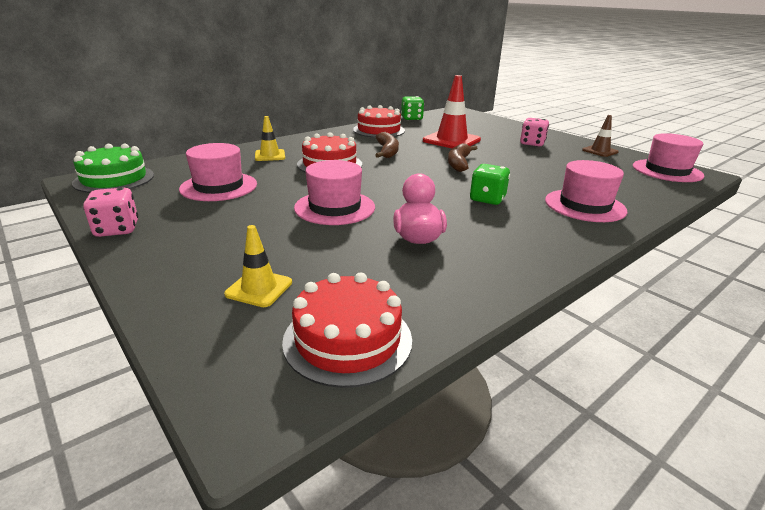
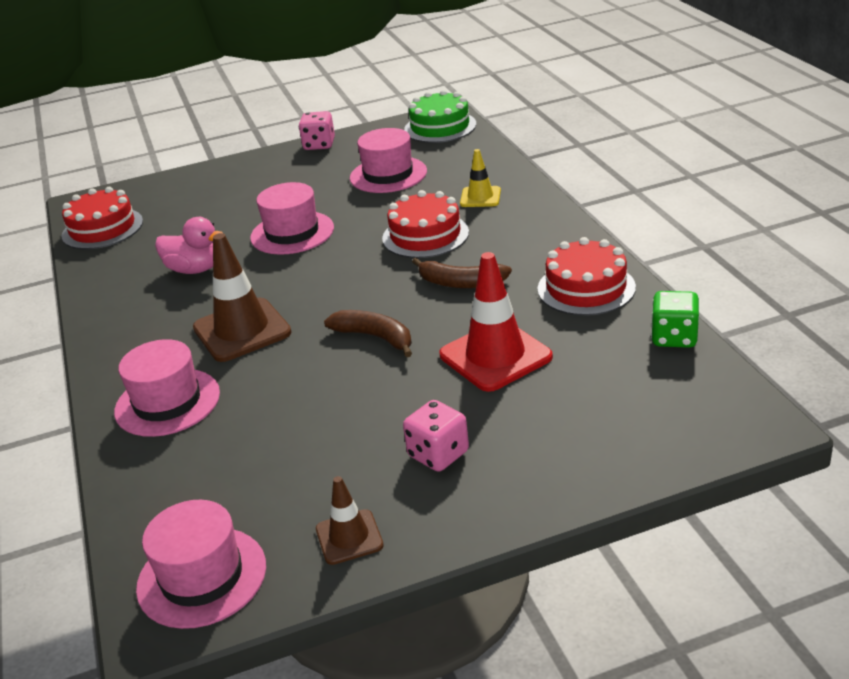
camera: 115 degrees right, 5 degrees up
(259, 288) = (184, 201): yellow traffic cone -> none
(487, 199) = (242, 330): green dice -> brown traffic cone

